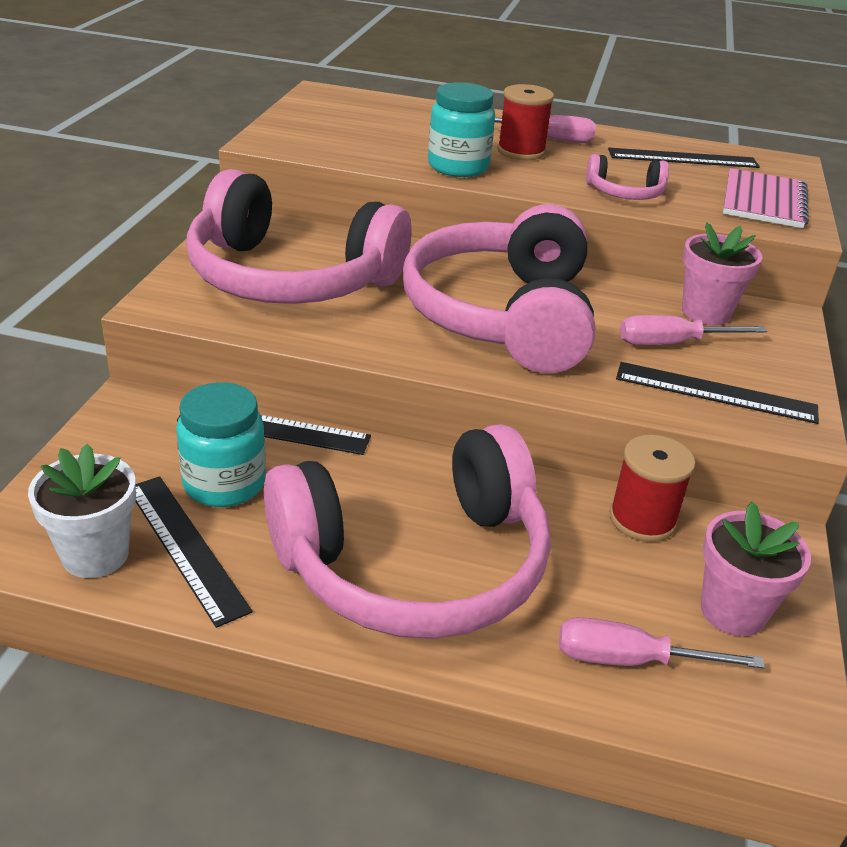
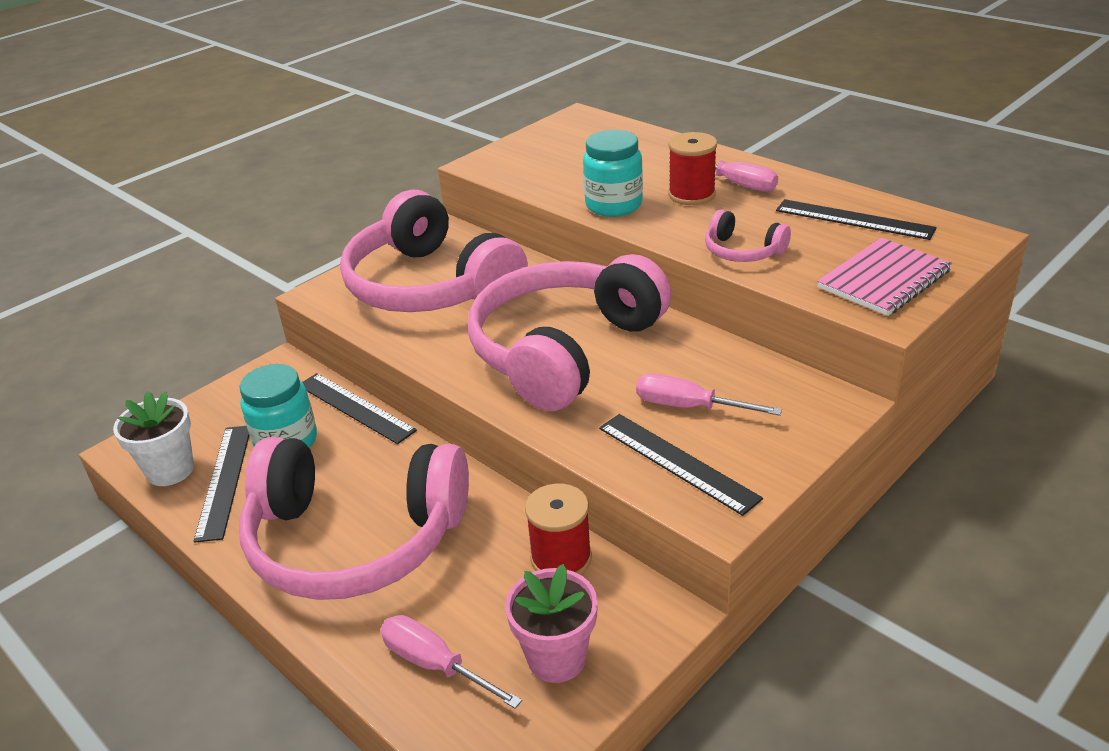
camera: 35 degrees right, 0 degrees up
(706, 312) = (758, 383): pink flower pot -> none

